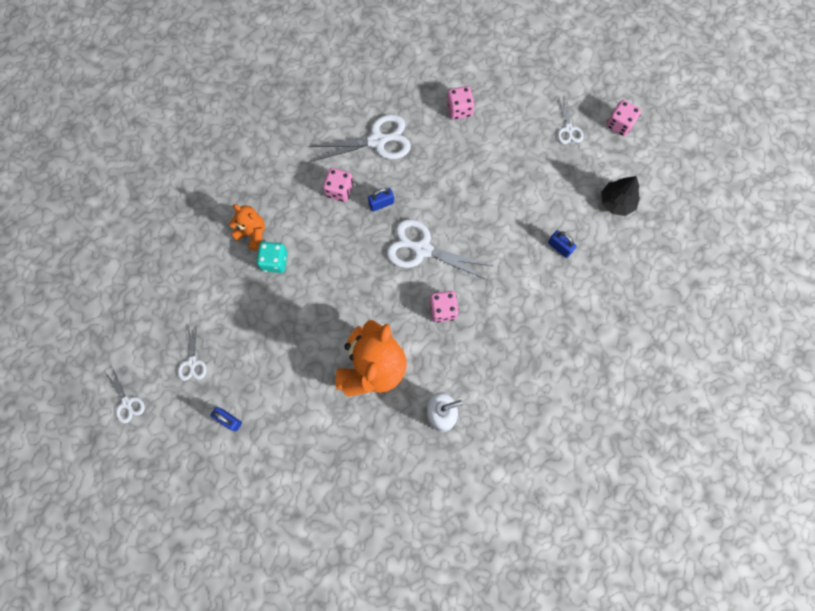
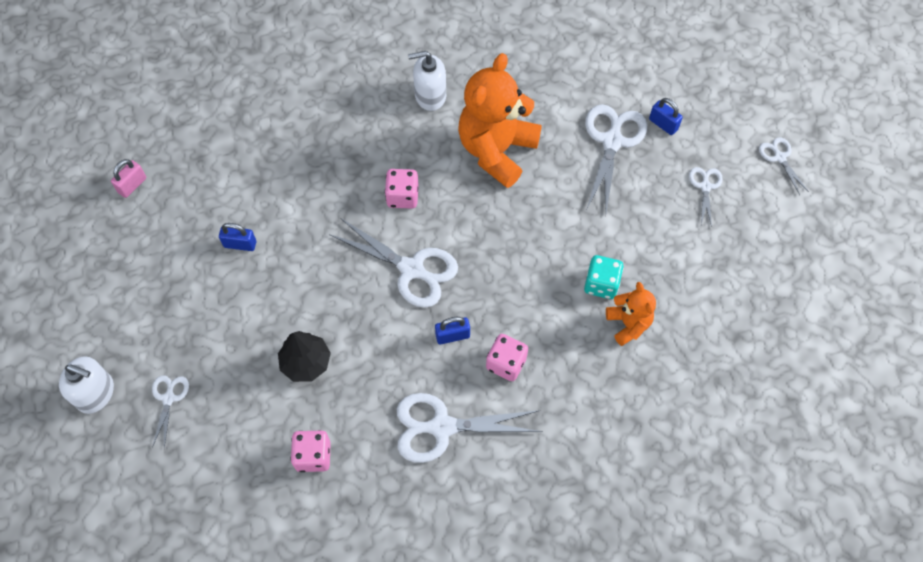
camera: 170 degrees left, 10 degrees down
(252, 233) = (628, 324): orange teddy bear -> orange teddy bear turned 150 degrees counterclockwise
(273, 394) = (612, 141): none -> white scissors
(559, 247) = (240, 244): blue padlock -> blue padlock turned 45 degrees counterclockwise
(617, 202) = (146, 287): black tree -> black tree (306, 362)
(619, 124) = (95, 393): pink dice -> white soap dispenser
(664, 283) = (132, 185): none -> pink padlock

